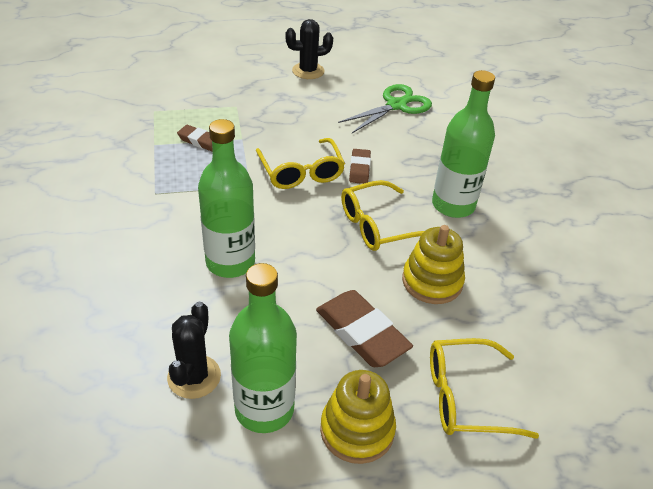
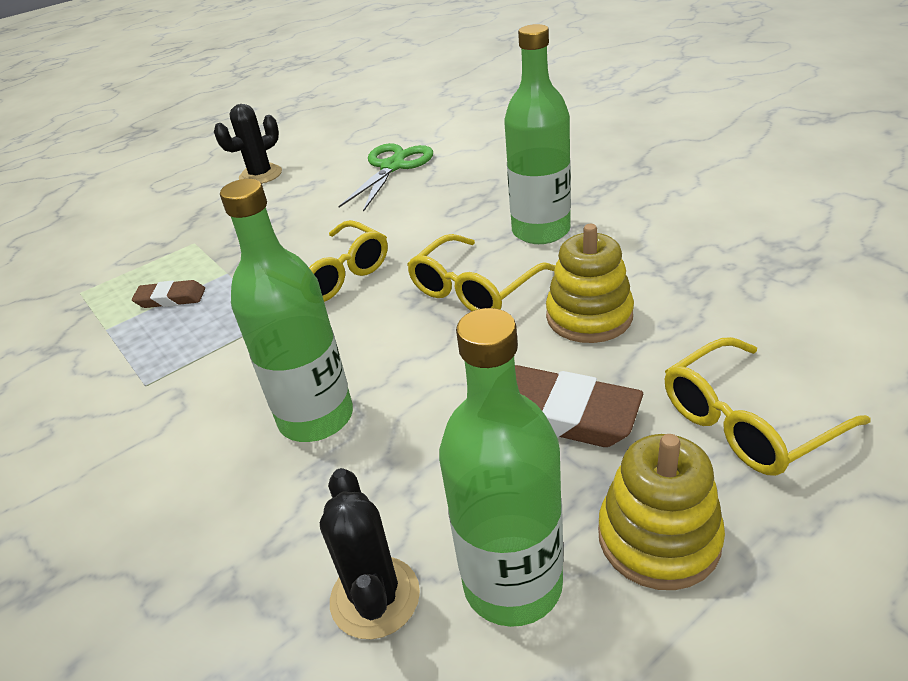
camera: 20 degrees left, 5 degrees down
(359, 169) = (402, 242): brown eraser -> none

